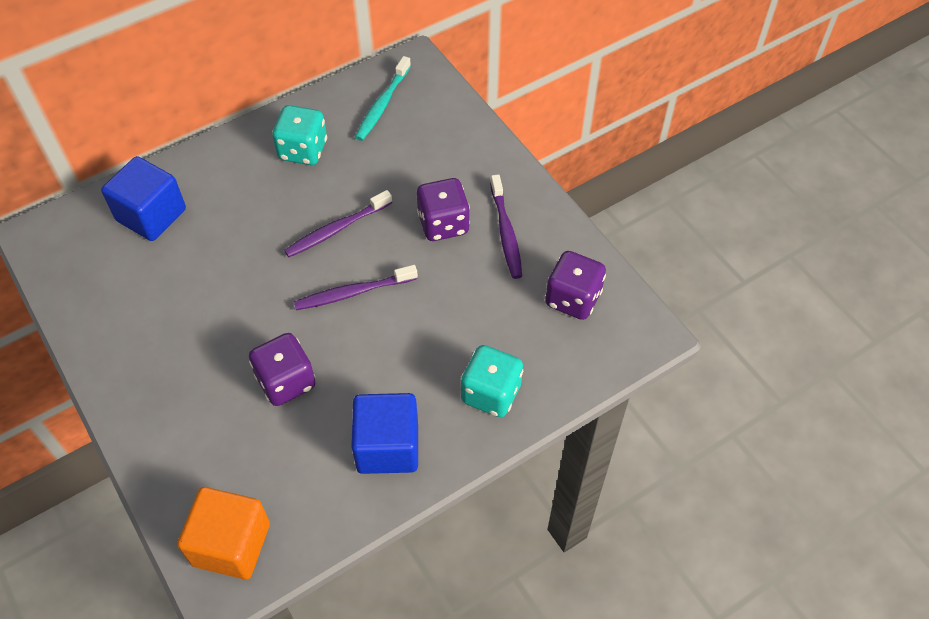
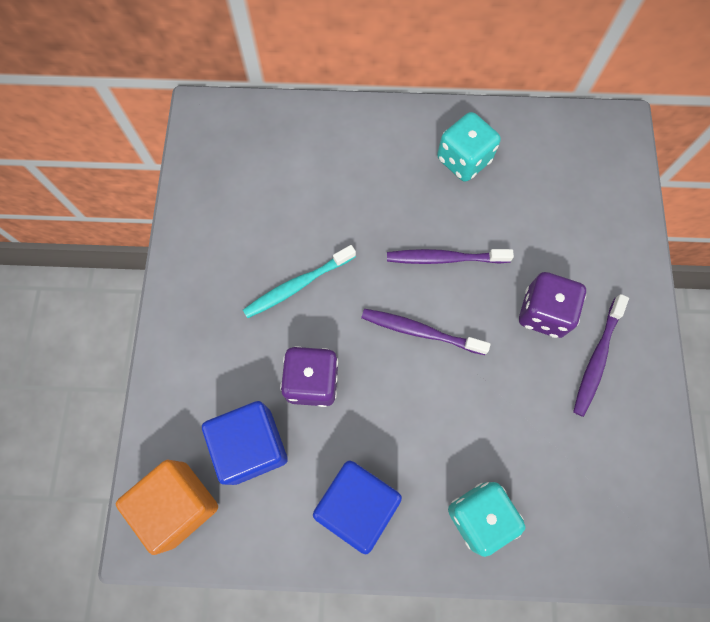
camera: 35 degrees right, 15 degrees up
(151, 215) = (301, 149): blue cube -> blue cube (251, 446)
(382, 104) = (563, 154): turquoise toothbrush -> turquoise toothbrush (297, 285)
(573, 299) = (617, 471): purple dice -> none

